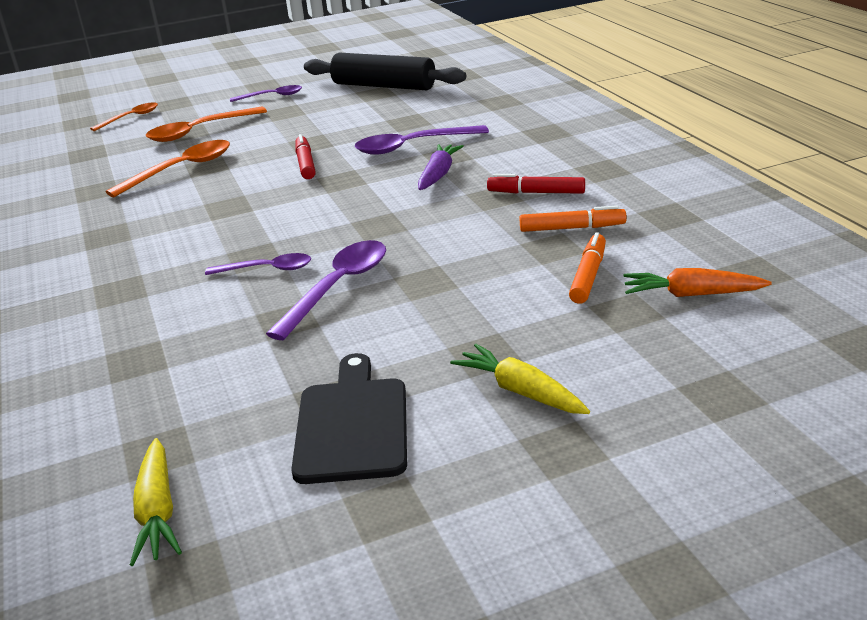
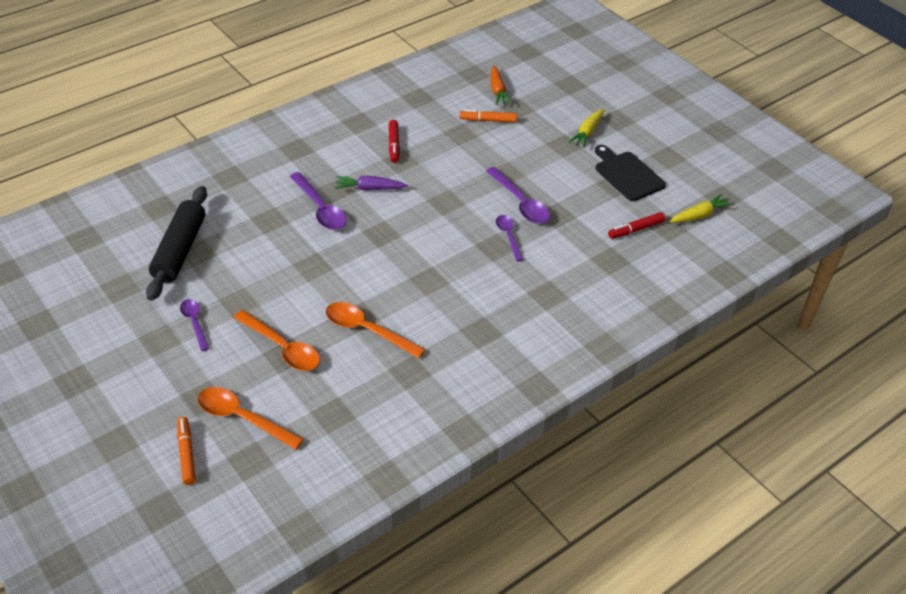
camera: 110 degrees left, 15 degrees up
(131, 118) = (242, 418): orange spoon -> orange spoon, size x1.61
(305, 164) = (354, 258): red marker -> red marker (636, 229)
(338, 287) = (520, 203): purple spoon -> purple spoon turned 135 degrees counterclockwise
(352, 424) = (627, 174): black cutting board -> black cutting board turned 75 degrees clockwise
(571, 228) = (438, 129): orange marker -> orange marker (186, 454)

